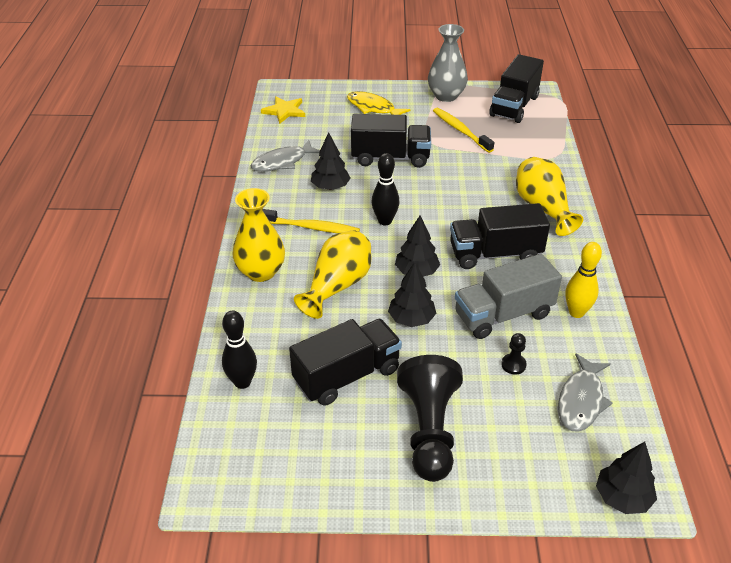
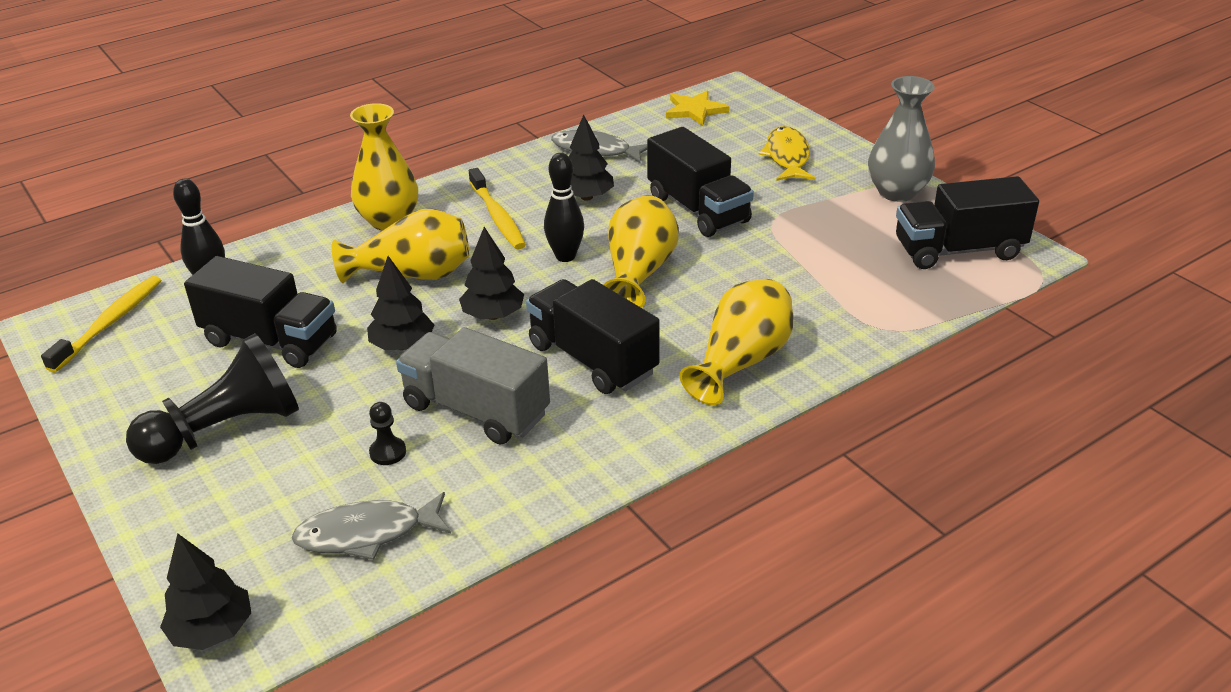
camera: 55 degrees right, 5 degrees down
(430, 204) = (639, 273): none -> yellow vase
(460, 130) = (832, 233): yellow toothbrush -> yellow toothbrush (109, 323)
(576, 312) = (541, 470): yellow bowling pin -> none

